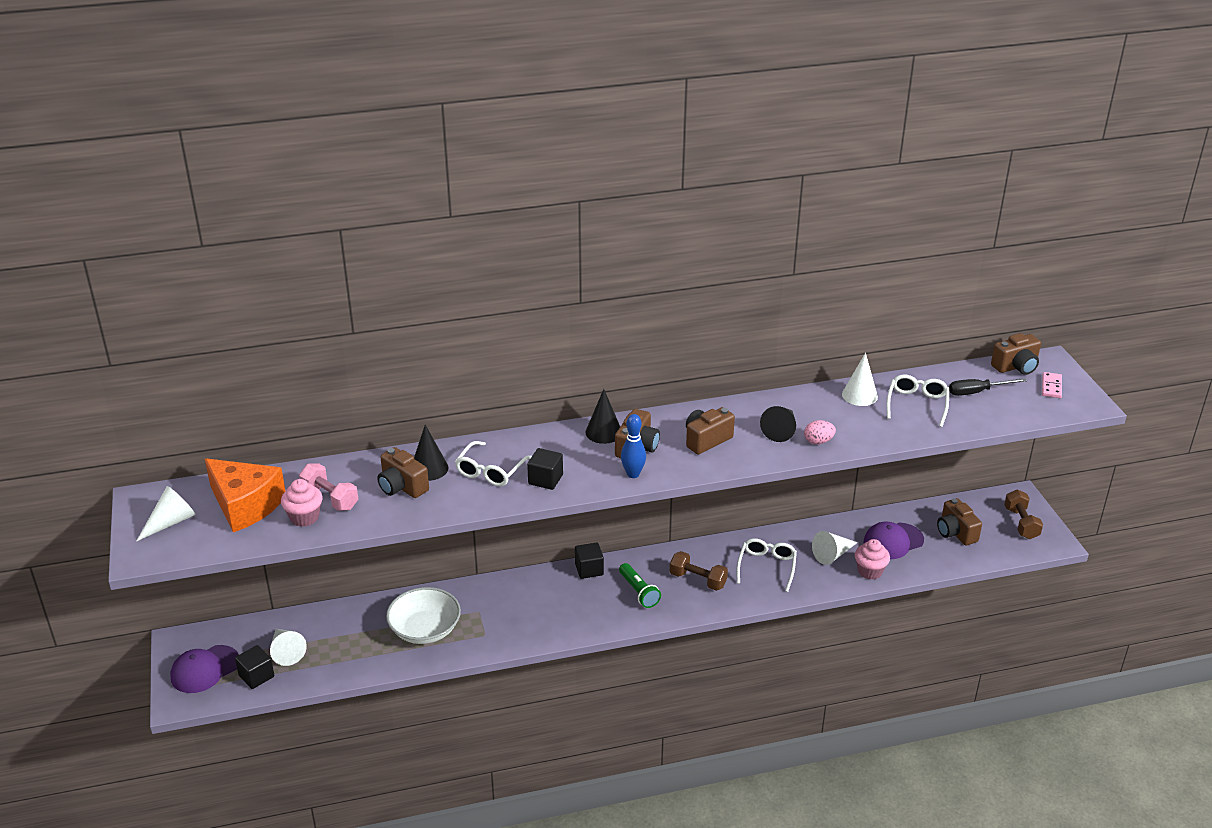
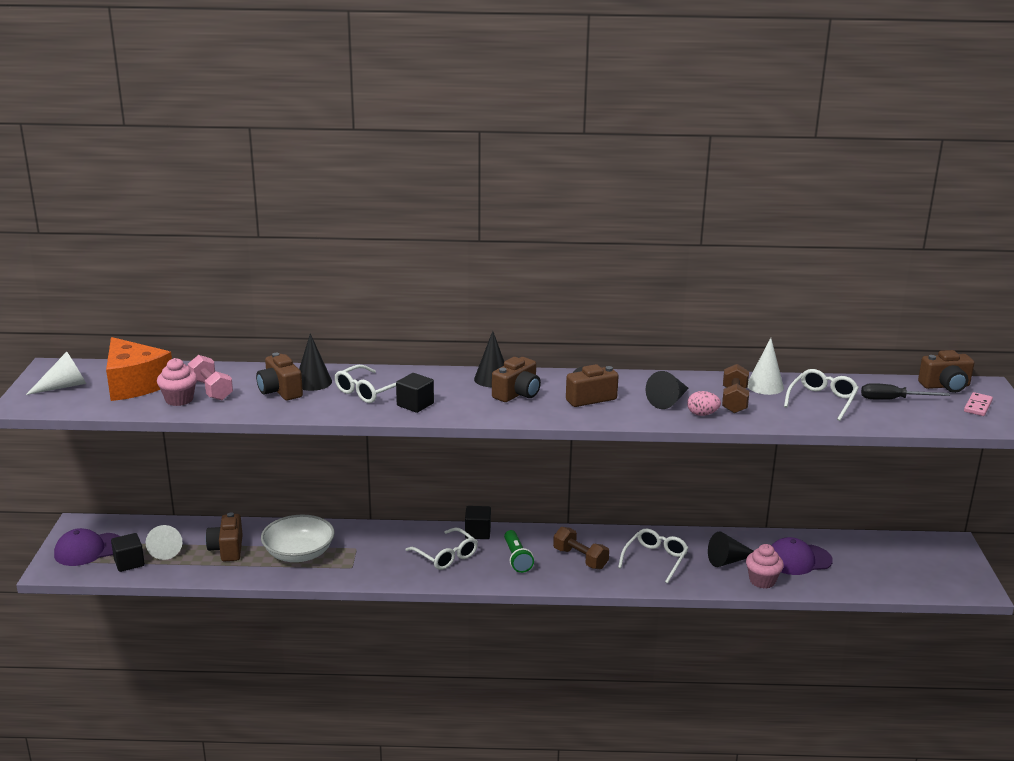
camera: 15 degrees right, 10 degrees down
(570, 602) = (446, 556): none -> white glasses
(633, 474) = (501, 412): blue bowling pin -> none
(832, 554) = (729, 560): white cone -> black cone
(955, 532) = (869, 563): brown camera -> brown camera (227, 549)
(1021, 523) = (946, 567): brown dumbbell -> brown dumbbell (734, 400)

